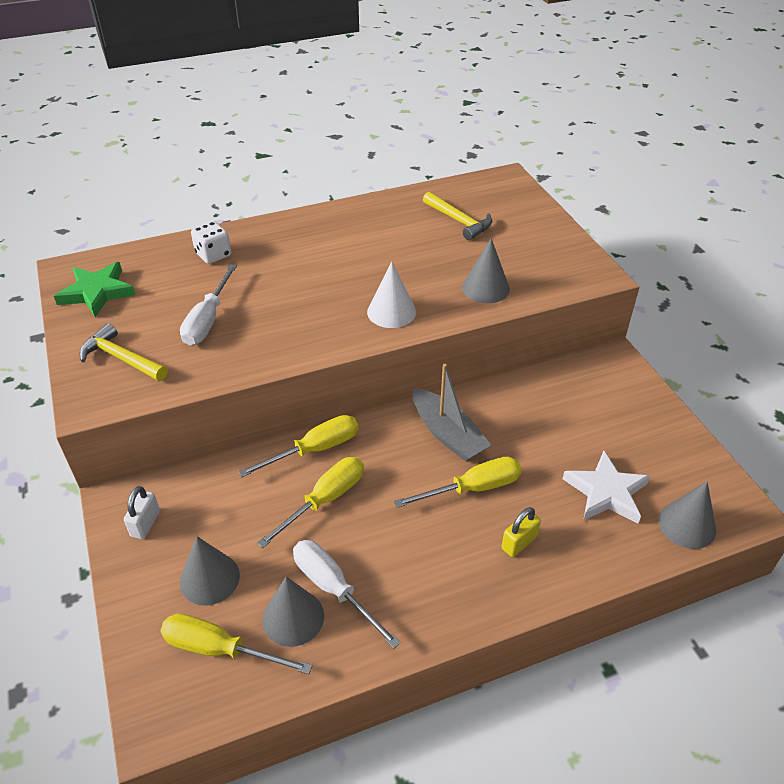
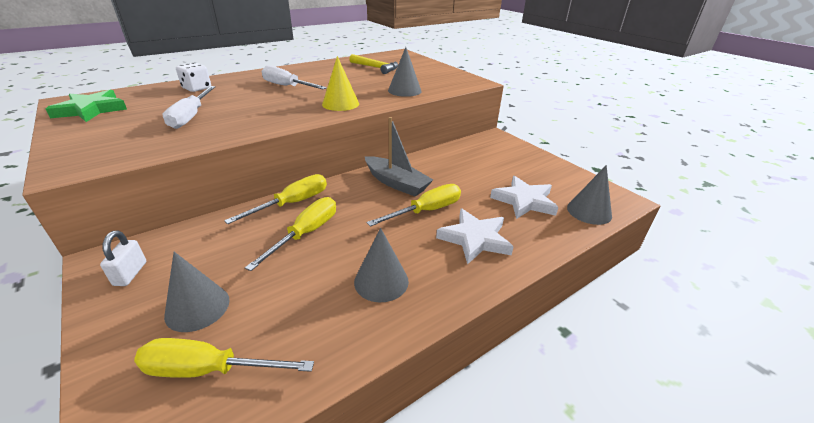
camera: 15 degrees left, 10 degrees down
(121, 358) = (106, 141): yellow hammer -> none
(293, 617) = (288, 326): grey cone -> grey cone (381, 281)
(333, 588) = (325, 295): white screwdriver -> white screwdriver (287, 86)
(391, 312) = (340, 104): white cone -> yellow cone
(519, 543) = (475, 239): yellow padlock -> white star

